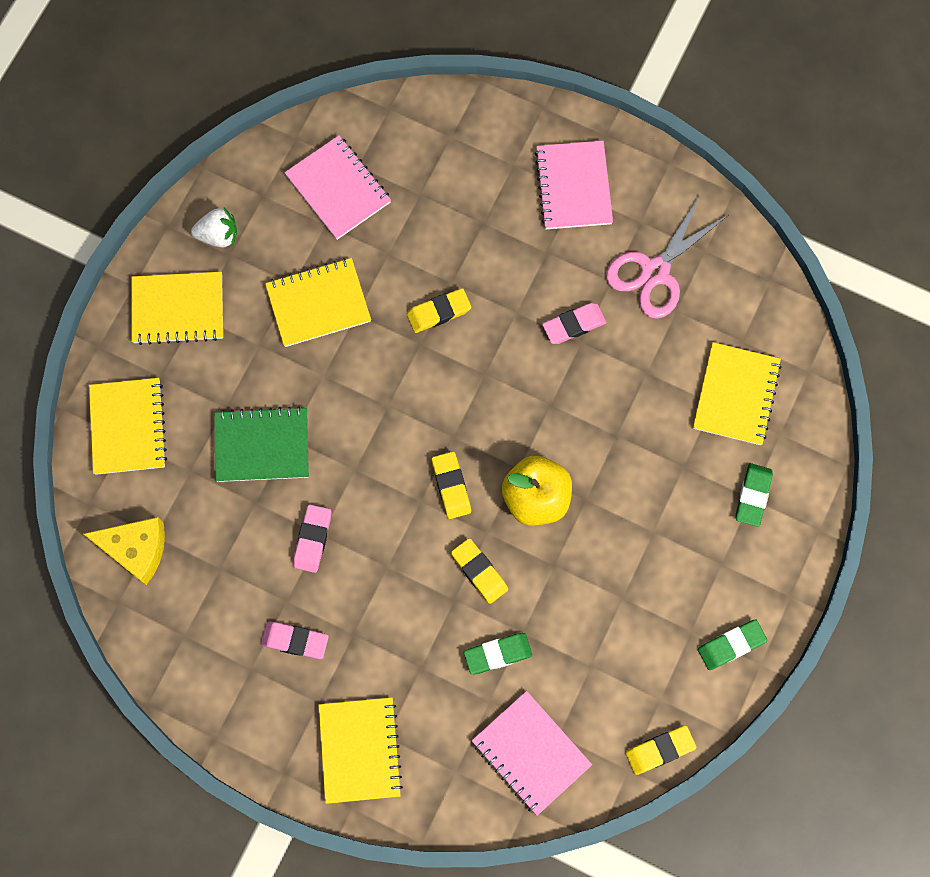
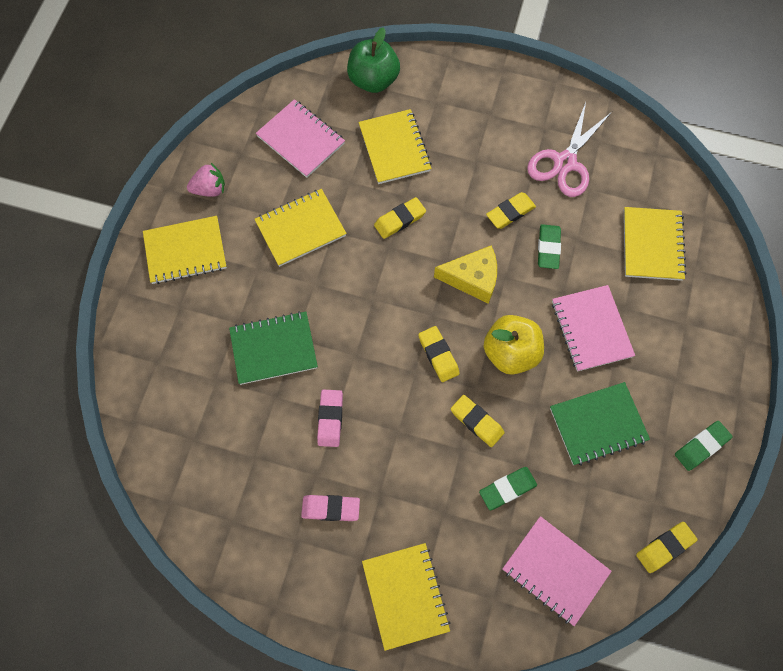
camera: 10 degrees left, 5 degrees down
(128, 427) = (157, 352): yellow notebook -> yellow notebook (394, 148)
(136, 549) = (179, 454): yellow cheese -> yellow cheese (472, 278)
(218, 235) = (210, 189): white strawberry -> pink strawberry
(442, 123) = (373, 80): none -> green apple
(573, 187) = (486, 110): pink notebook -> pink notebook (591, 329)
(574, 325) = (510, 212): pink eraser -> yellow eraser
(618, 599) = (598, 424): none -> green notebook
(753, 496) = (687, 321): green eraser -> green eraser (548, 248)

